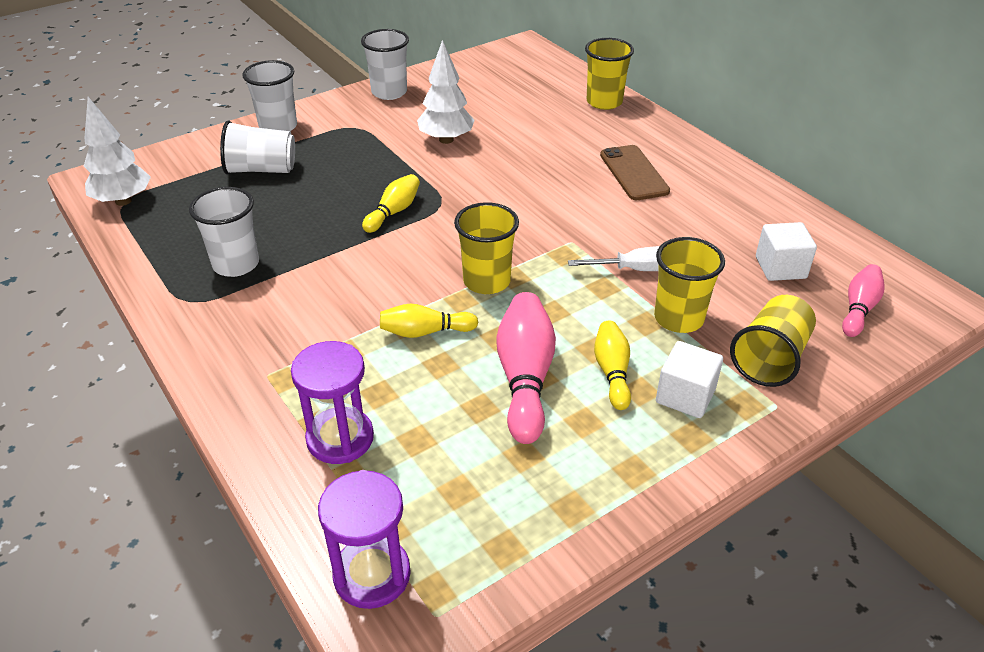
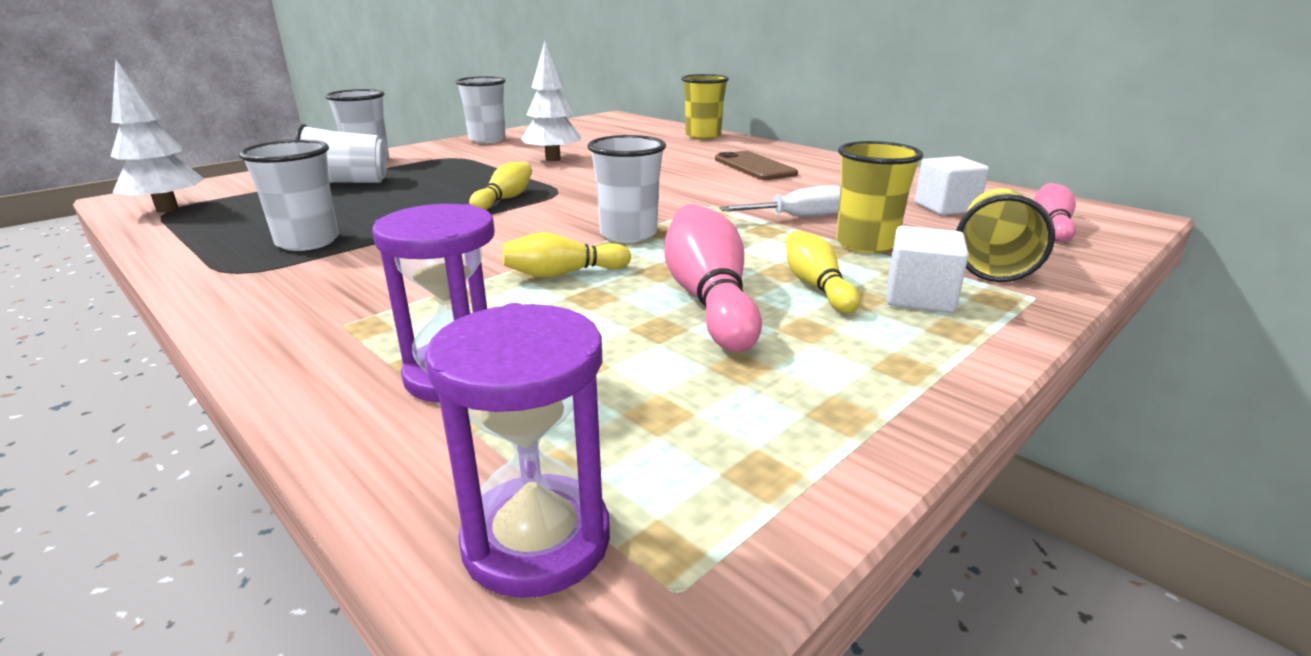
camera: 10 degrees left, 15 degrees down
(486, 281) = (628, 234): yellow cup -> white cup

